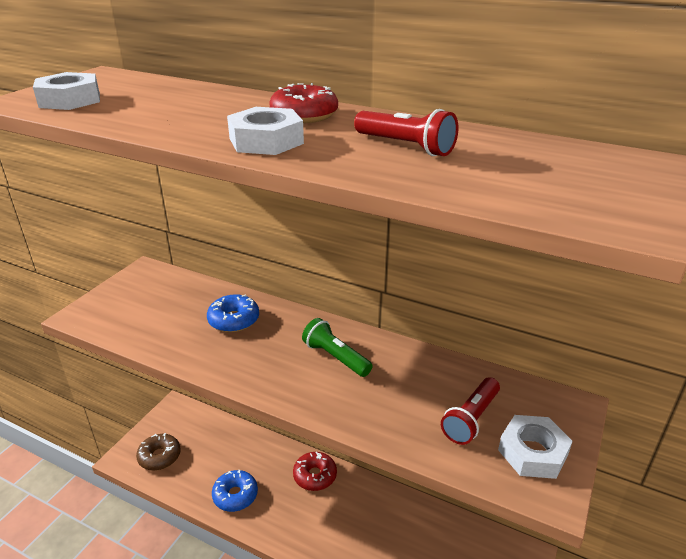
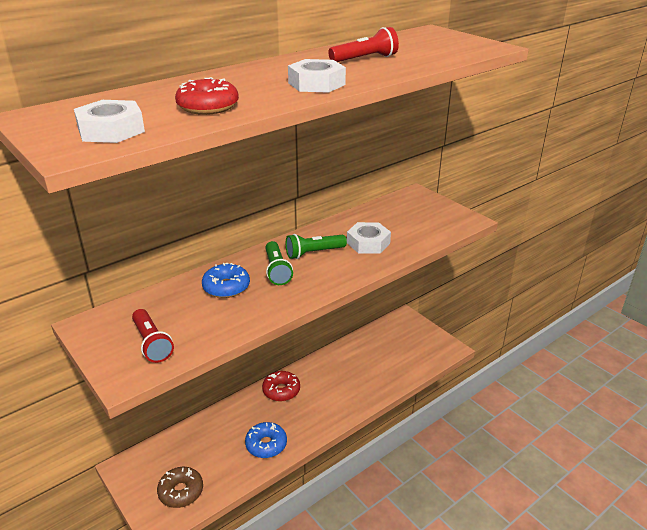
camera: 65 degrees left, 0 degrees up
(282, 342) = (276, 270): none -> green flashlight
(304, 115) = (276, 70): red donut -> red donut (208, 107)
(471, 419) = (405, 224): red flashlight -> red flashlight (152, 343)
(532, 452) = (441, 215): white nut -> white nut (368, 243)

